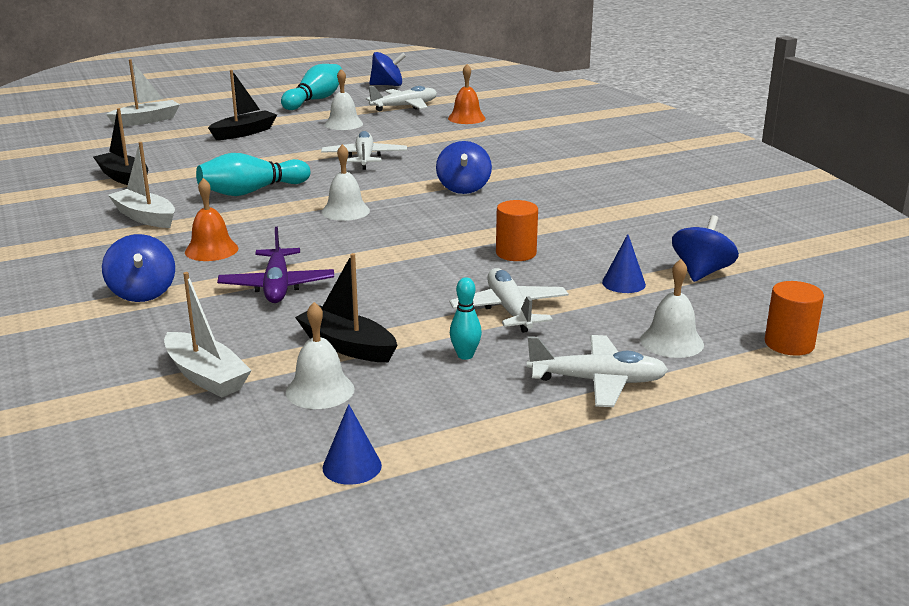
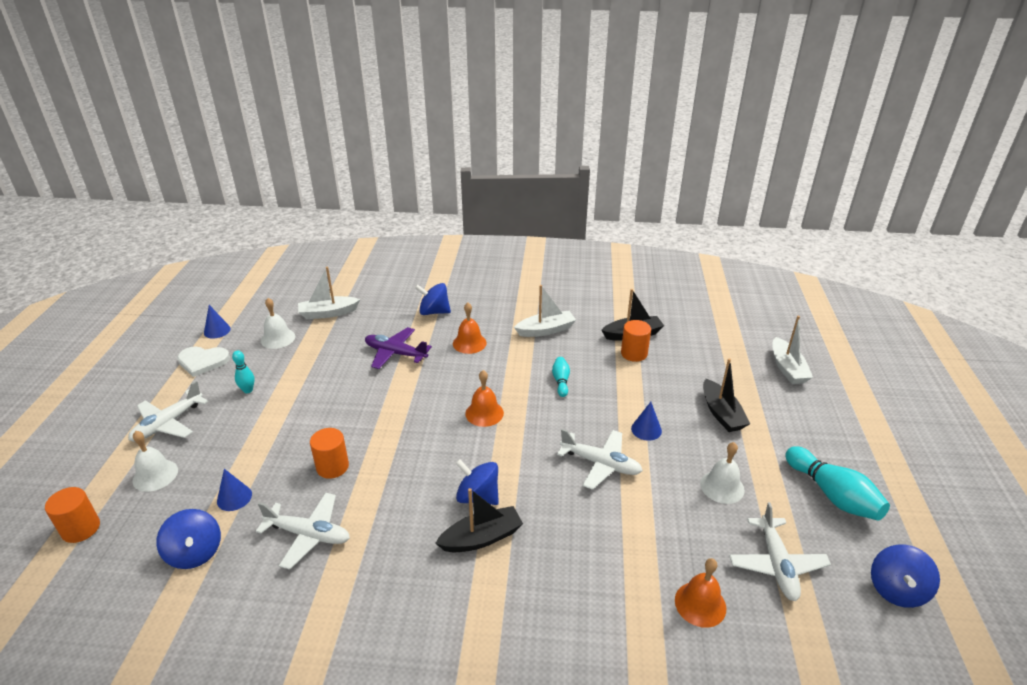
camera: 120 degrees right, 10 degrees up
(166, 172) = (634, 353): none -> orange cylinder
(251, 191) = (561, 381): turquoise bowling pin -> turquoise bowling pin, size x0.53
(297, 151) = (646, 429): none -> blue cone
(345, 211) = (484, 413): white bell -> orange bell
(347, 346) = (304, 357): black boat -> black boat (481, 538)
(448, 430) = (202, 361): none -> white heart
(509, 310) = (268, 427): white plane -> white plane (309, 535)

